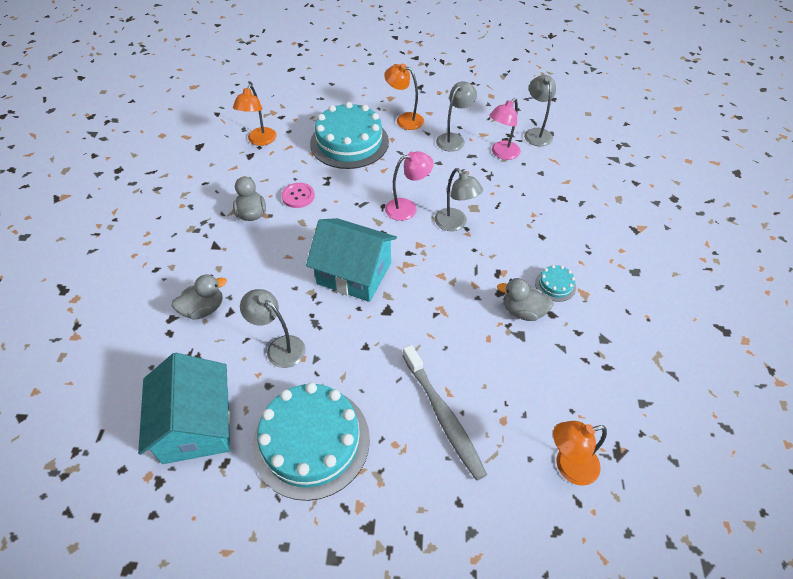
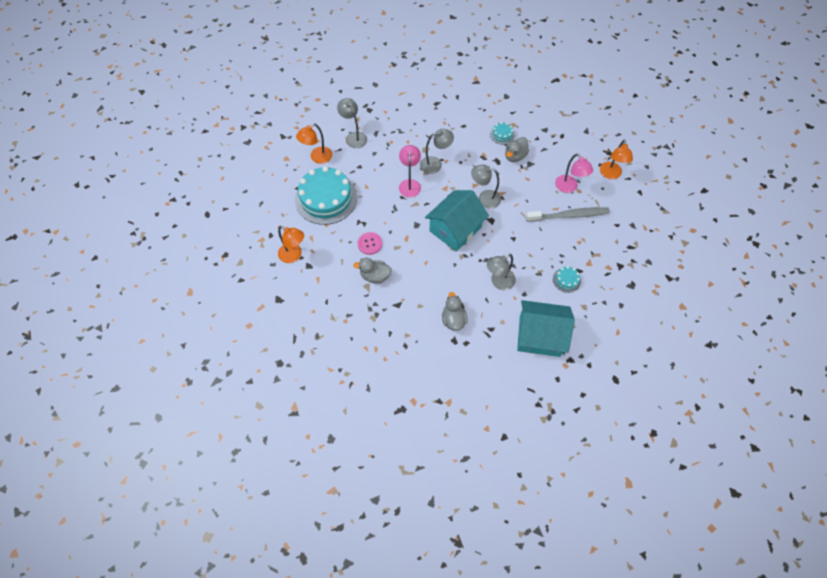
camera: 70 degrees left, 10 degrees up
(311, 441) = (566, 280): turquoise cake -> turquoise cake, size x0.42
(501, 154) = (382, 117): pink lamp -> pink lamp (569, 187)
(536, 133) = (371, 91): grey lamp -> grey lamp (484, 198)

